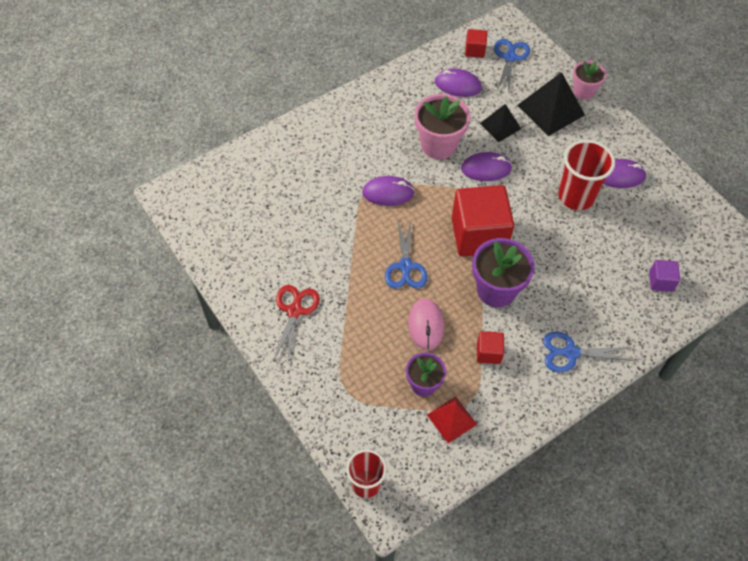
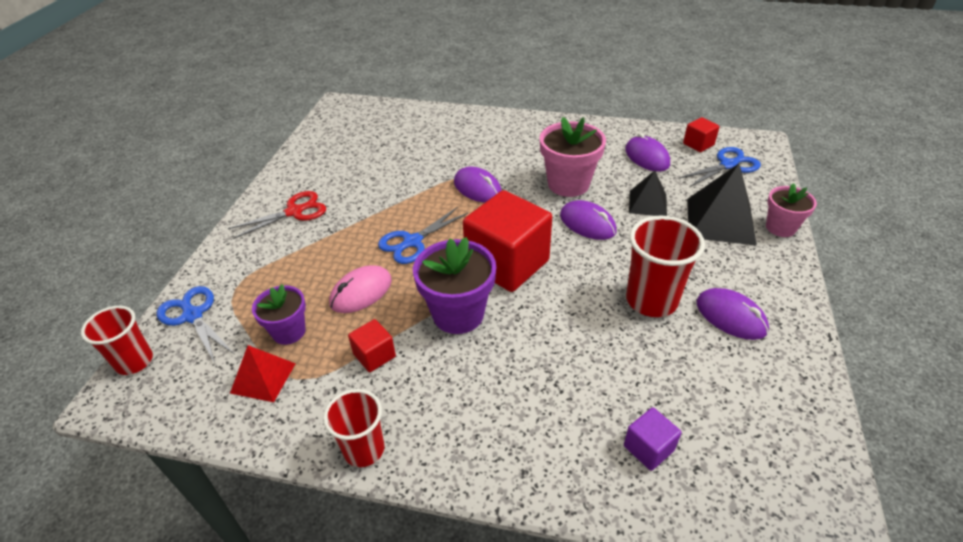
camera: 50 degrees right, 15 degrees down
(552, 400) = (364, 449): none -> red cup
(570, 353) = (446, 424): blue scissors -> blue scissors (192, 315)

